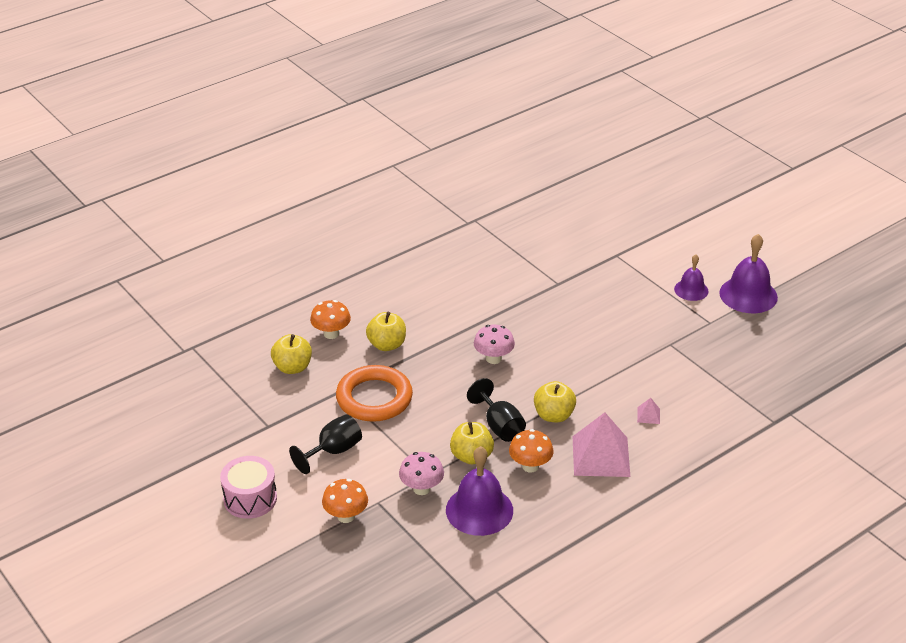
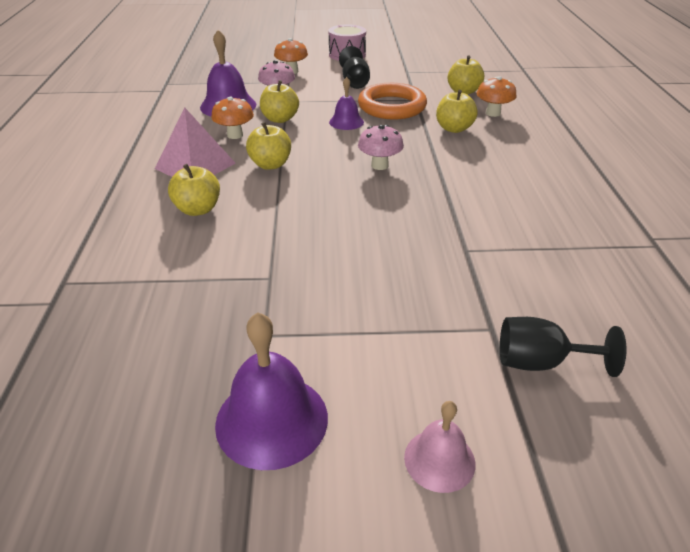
camera: 125 degrees right, 0 degrees up
(500, 426) = (294, 139): black goblet -> black goblet (540, 362)
(648, 415) = (198, 209): pink pyramid -> yellow apple
(691, 290) = (347, 359): purple bell -> purple bell (346, 122)
(709, 246) = (439, 460): none -> pink bell

